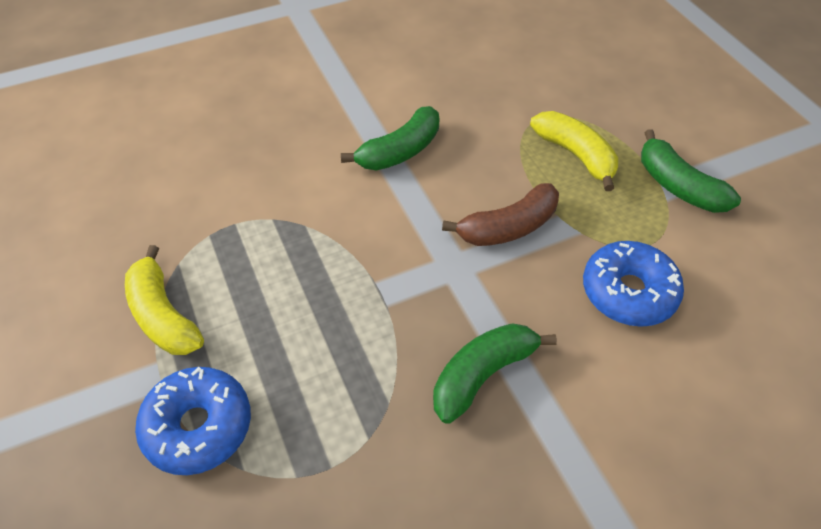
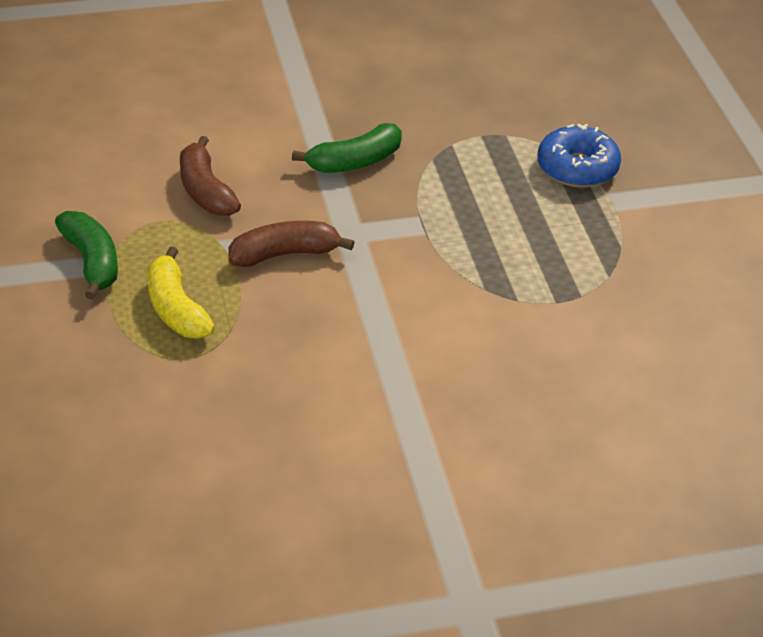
camera: 170 degrees left, 10 degrees down
(163, 315) = (615, 238): yellow banana -> none
(400, 151) = (369, 345): green banana -> none
(628, 292) = (205, 191): blue donut -> brown banana

